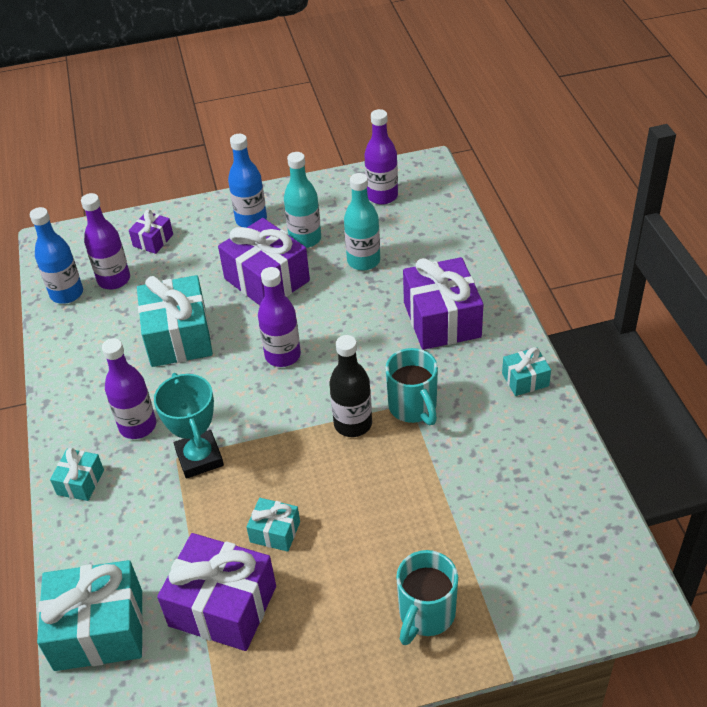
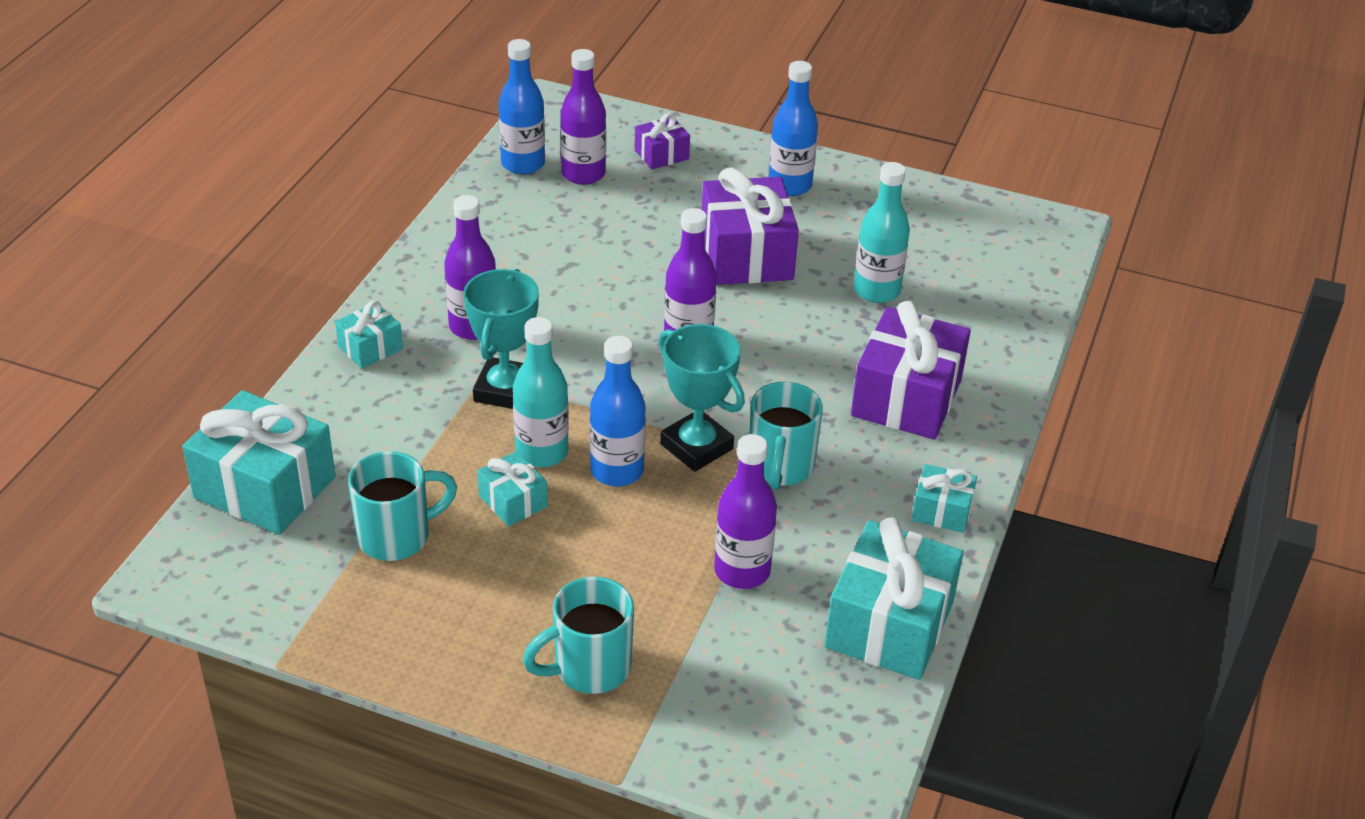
camera: 30 degrees right, 5 degrees down
(178, 337) = (596, 264): turquoise gift -> turquoise gift (889, 624)
(223, 606) = (397, 537): purple gift -> turquoise mug
(305, 239) = (832, 234): turquoise bottle -> turquoise bottle (542, 452)
(320, 470) = (617, 471): none -> blue bottle
(353, 424) = (696, 446): black bottle -> turquoise trophy
(382, 196) = (970, 233): purple bottle -> purple bottle (742, 571)

